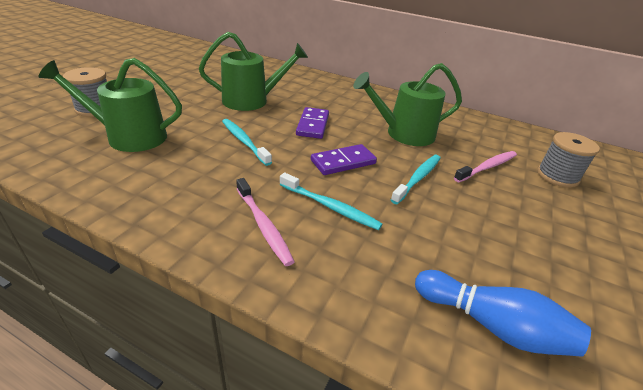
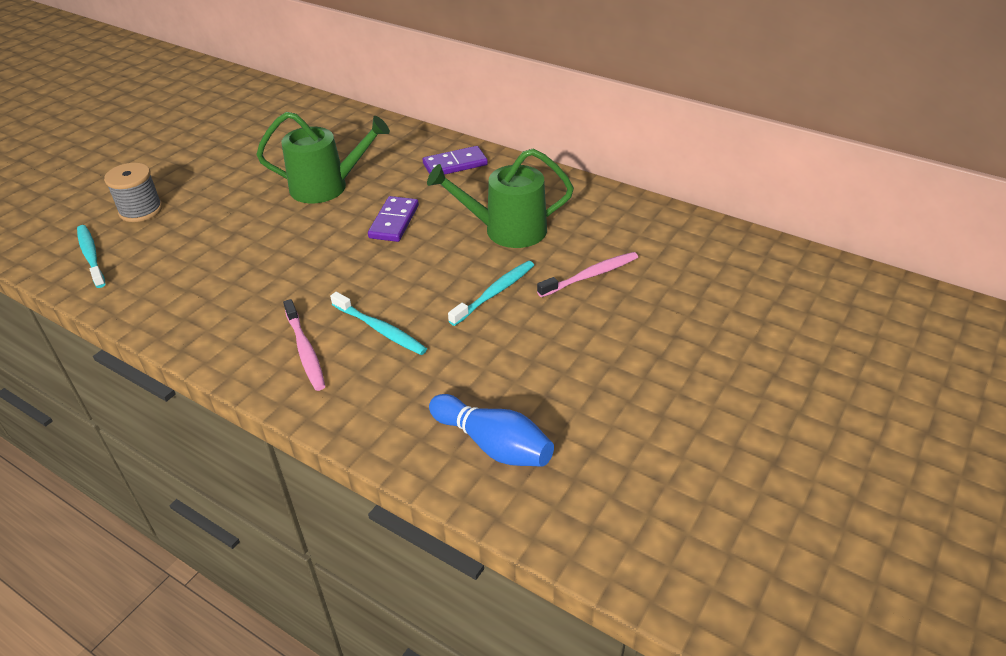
camera: 10 degrees right, 5 degrees up
(129, 136) = (179, 248): green watering can -> none
(244, 142) = (305, 250): turquoise toothbrush -> turquoise toothbrush (91, 256)
(343, 162) = (414, 273): purple domino -> purple domino (455, 164)
(557, 176) = (676, 285): grey spool -> none

